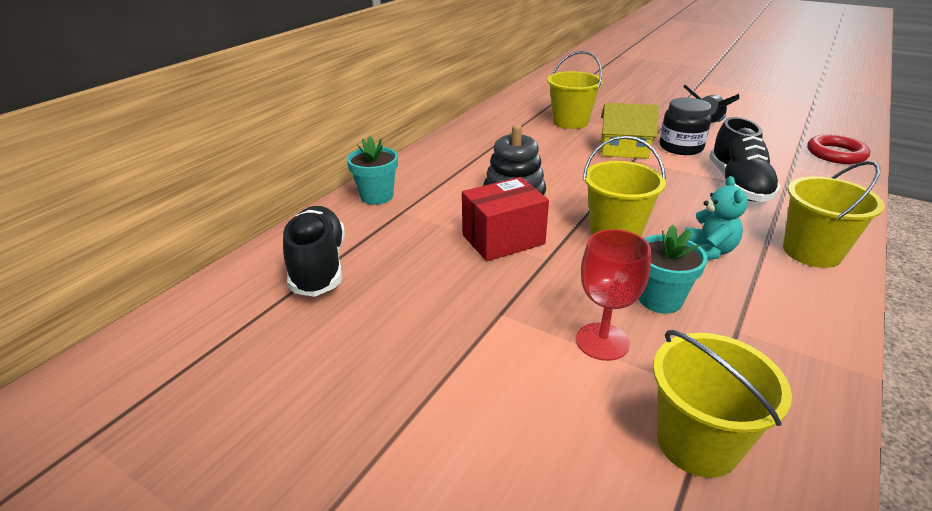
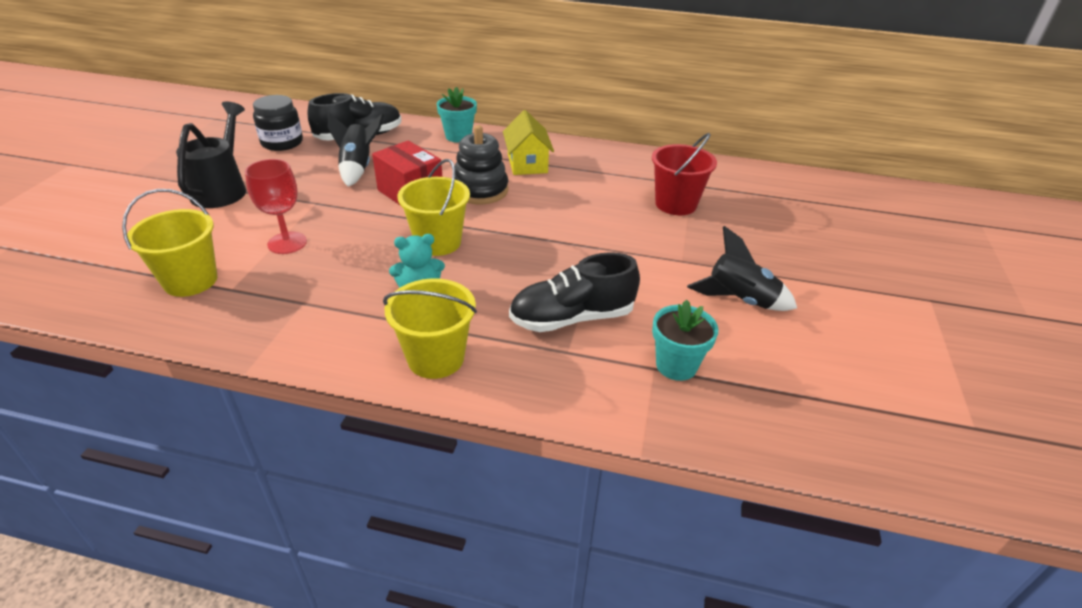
camera: 70 degrees right, 5 degrees up
(416, 416) = (222, 189): none -> black watering can
(418, 273) = (357, 168): none -> black rocket
(570, 122) = (675, 204): yellow bucket -> red bucket
(624, 150) = (621, 241): yellow house -> yellow house (527, 163)
(660, 299) = (340, 266): turquoise flower pot -> turquoise flower pot (676, 365)
(681, 147) = (655, 279): black jar -> black jar (282, 143)
(836, 154) = (727, 417): red ring -> none

